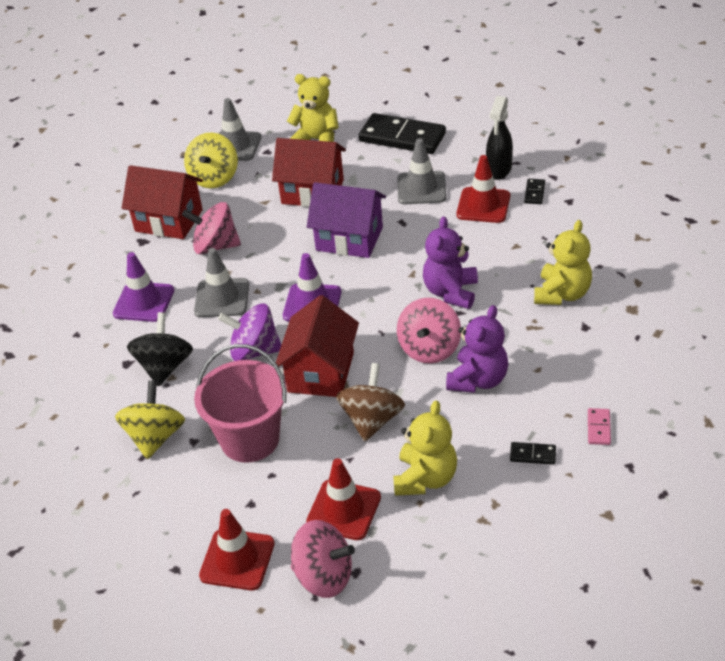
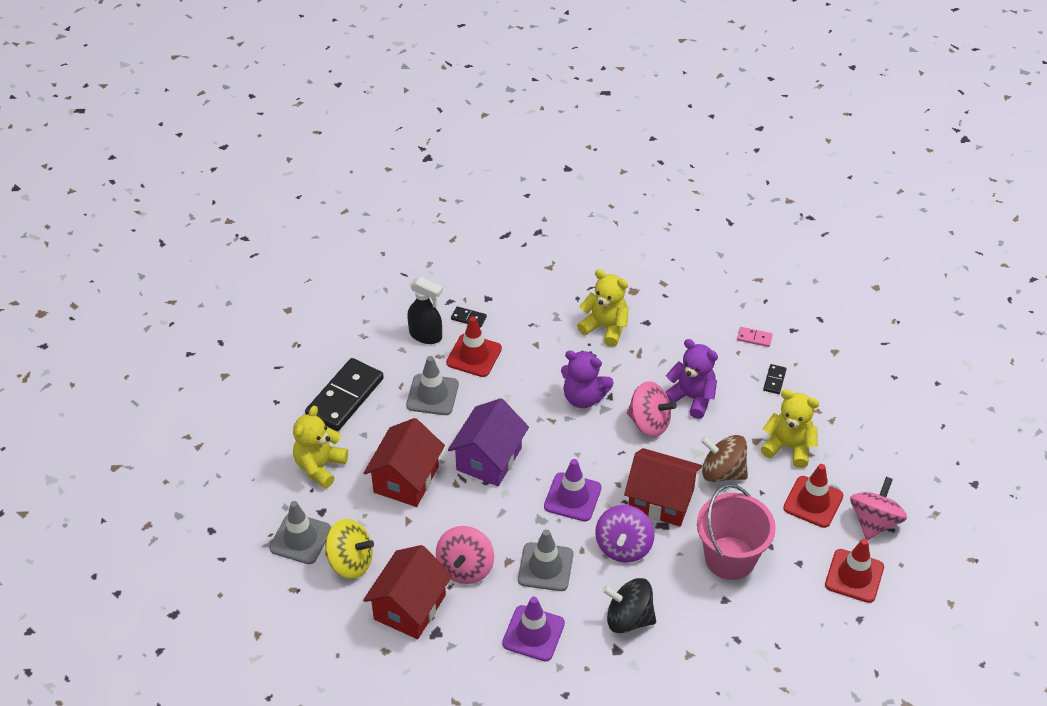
camera: 85 degrees left, 5 degrees up
(155, 437) = (715, 629): yellow spinning top -> none

